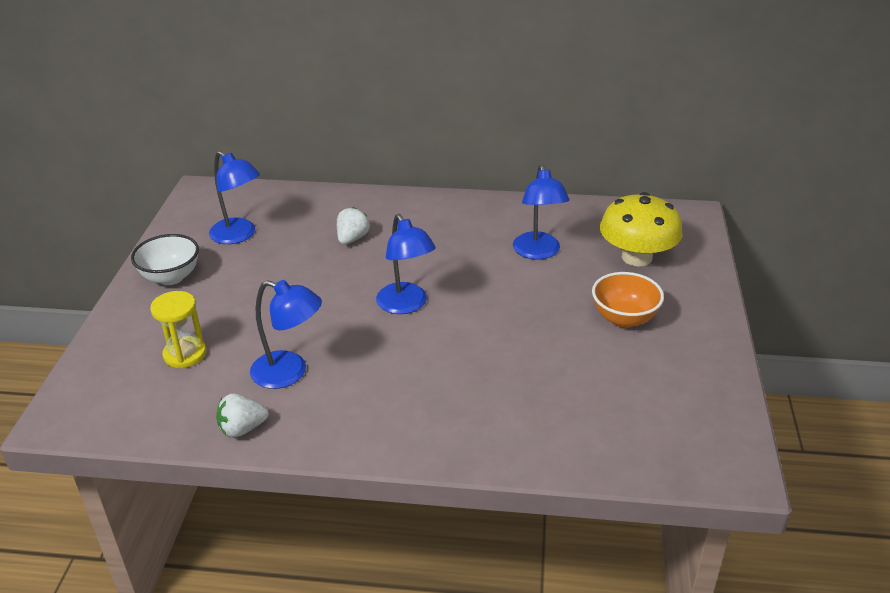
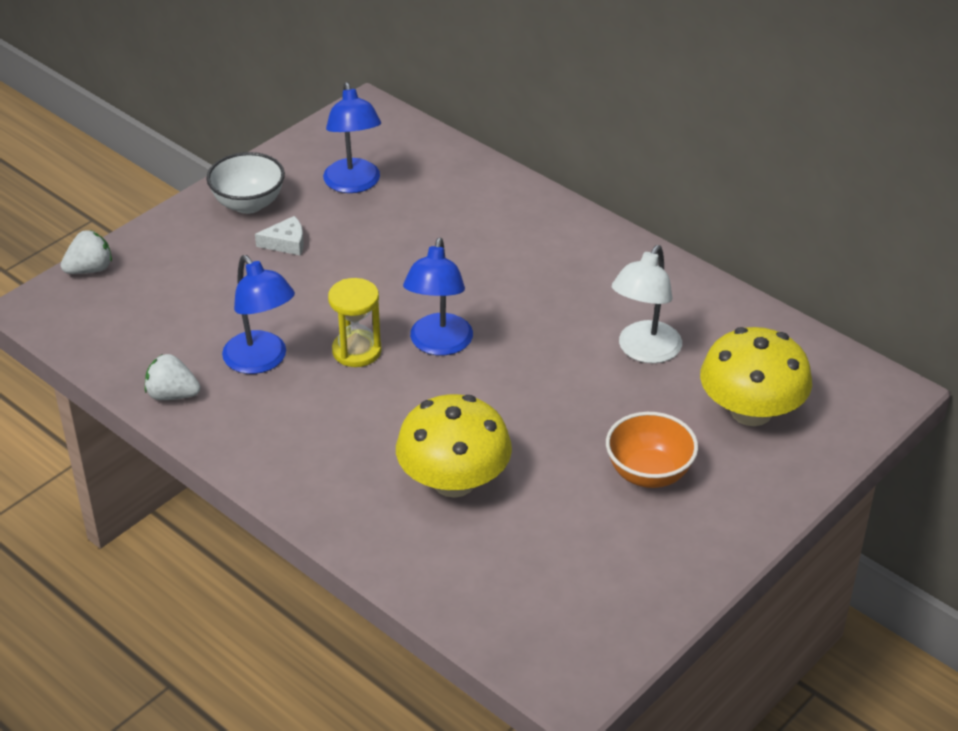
camera: 35 degrees right, 5 degrees up
(185, 354) = (190, 295): yellow hourglass -> yellow hourglass (357, 351)
(226, 290) = (286, 243): none -> white cheese
(352, 239) = (462, 241): white strawberry -> white strawberry (90, 269)
(513, 384) = (454, 481): none -> yellow mushroom
(538, 252) = (644, 351): blue lamp -> white lamp

